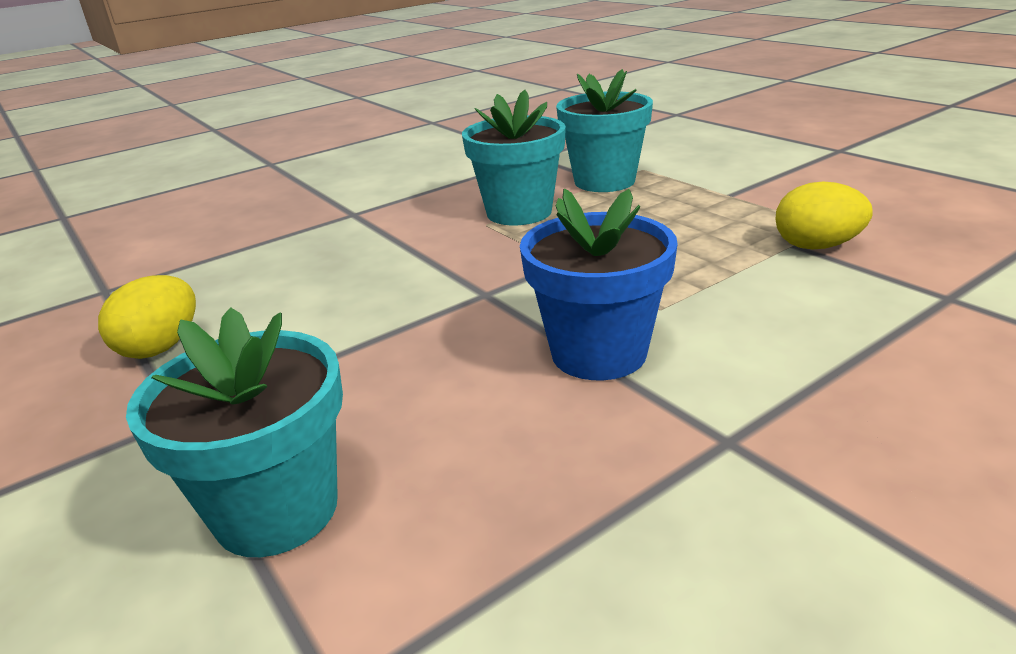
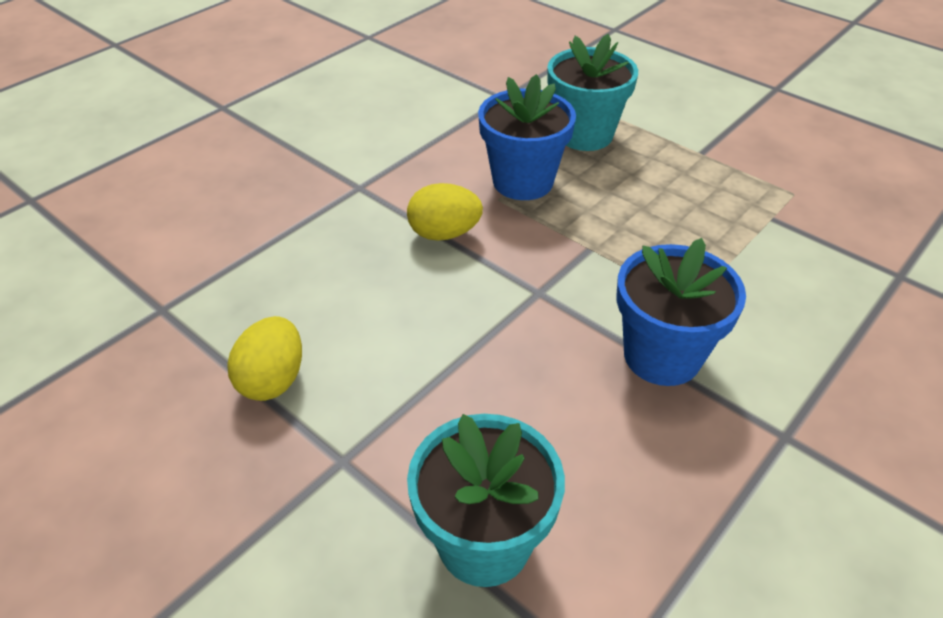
camera: 15 degrees left, 15 degrees up
(519, 212) = (523, 181): turquoise flower pot -> blue flower pot
(816, 246) = (791, 220): yellow egg -> yellow egg (444, 233)

